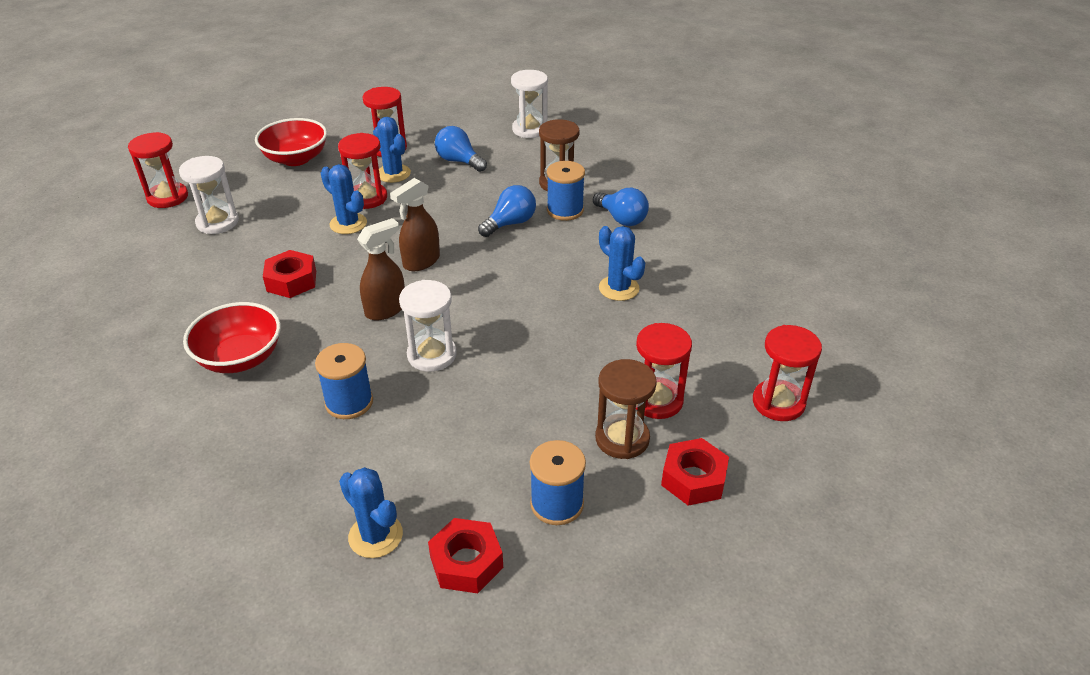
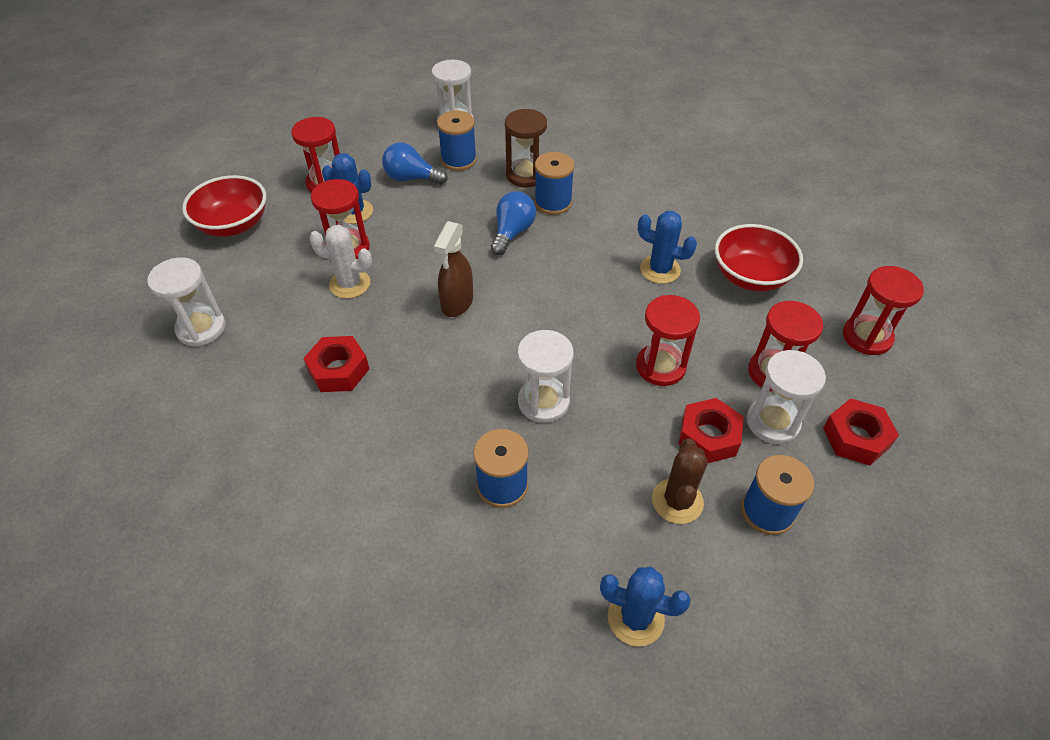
camera: 25 degrees left, 10 degrees up
(167, 197) = (116, 316): red hourglass -> red hourglass (660, 366)
(240, 358) = (351, 480): red bowl -> red bowl (750, 276)
(348, 224) = (350, 284): blue cactus -> white cactus
(386, 309) = (462, 368): brown spray bottle -> none
(466, 562) = (735, 606): red nut -> red nut (708, 436)
(483, 466) = (677, 501): none -> brown cactus
(510, 157) = (458, 160): none -> blue spool
(621, 219) = (610, 196): blue light bulb -> none
(622, 438) = (772, 422): brown hourglass -> white hourglass

